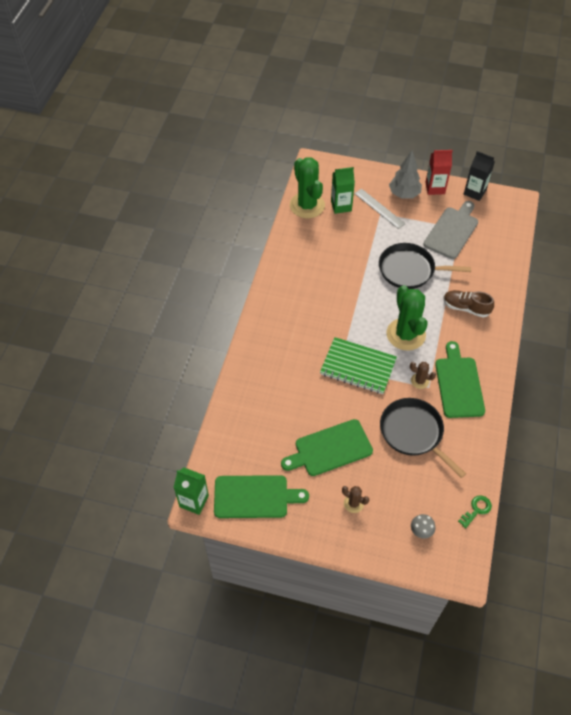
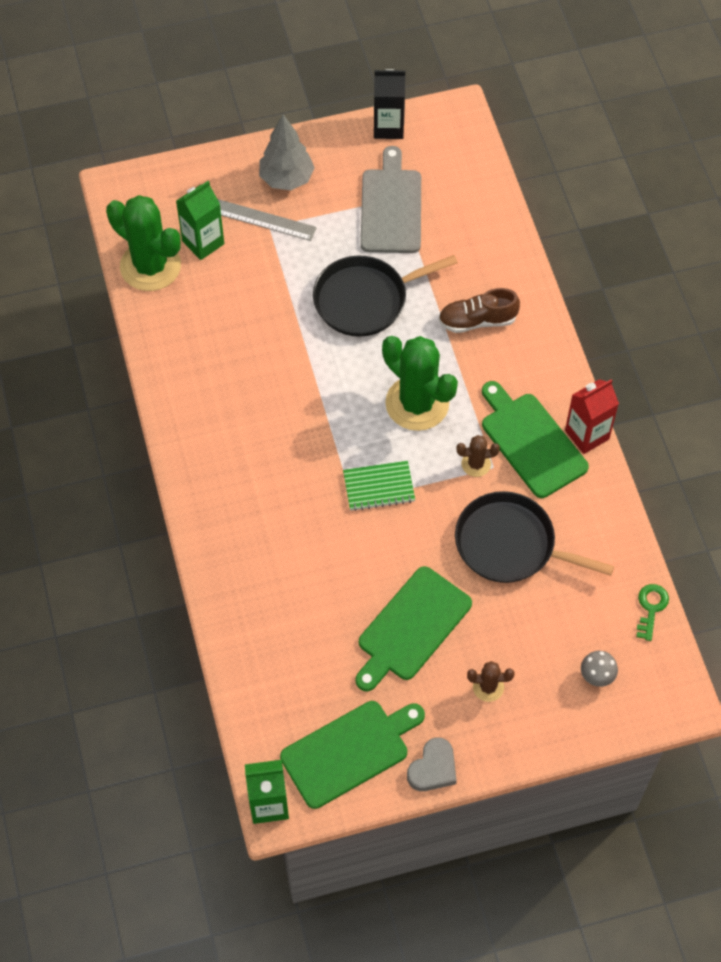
camera: 30 degrees left, 5 degrees up
(295, 531) = (433, 768): none -> grey heart
(358, 367) = (379, 487): green notebook -> green notebook, size x0.62
(435, 188) = (326, 147): red carton -> red carton (587, 435)

